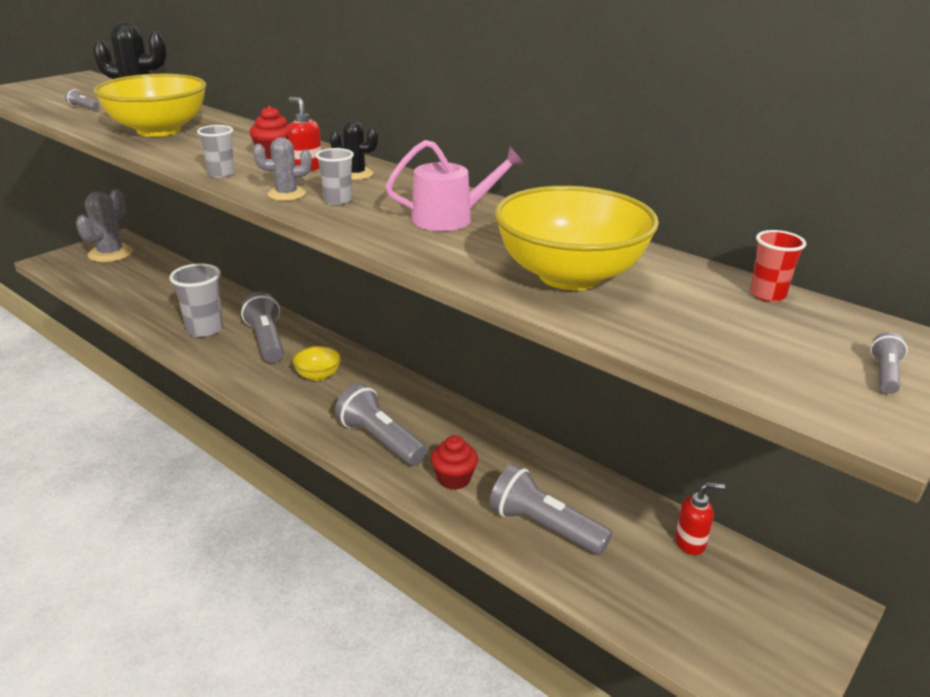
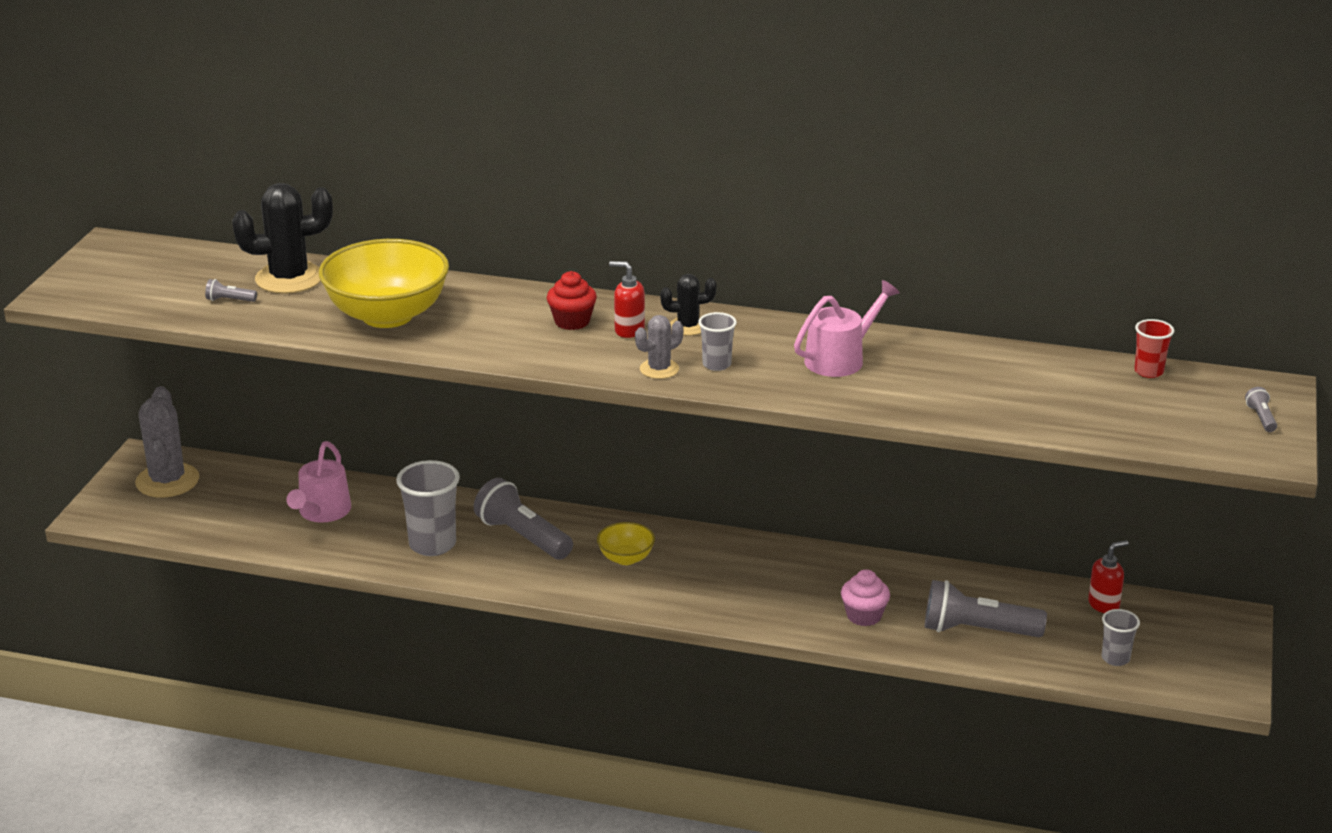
camera: 25 degrees left, 0 degrees up
(167, 292) = (322, 512): none -> pink watering can
(221, 174) = (557, 360): grey cup -> grey cup (1115, 658)
(380, 440) = (760, 603): grey flashlight -> none
(454, 479) = (864, 616): red cupcake -> pink cupcake
(569, 276) = (996, 393): yellow bowl -> none

